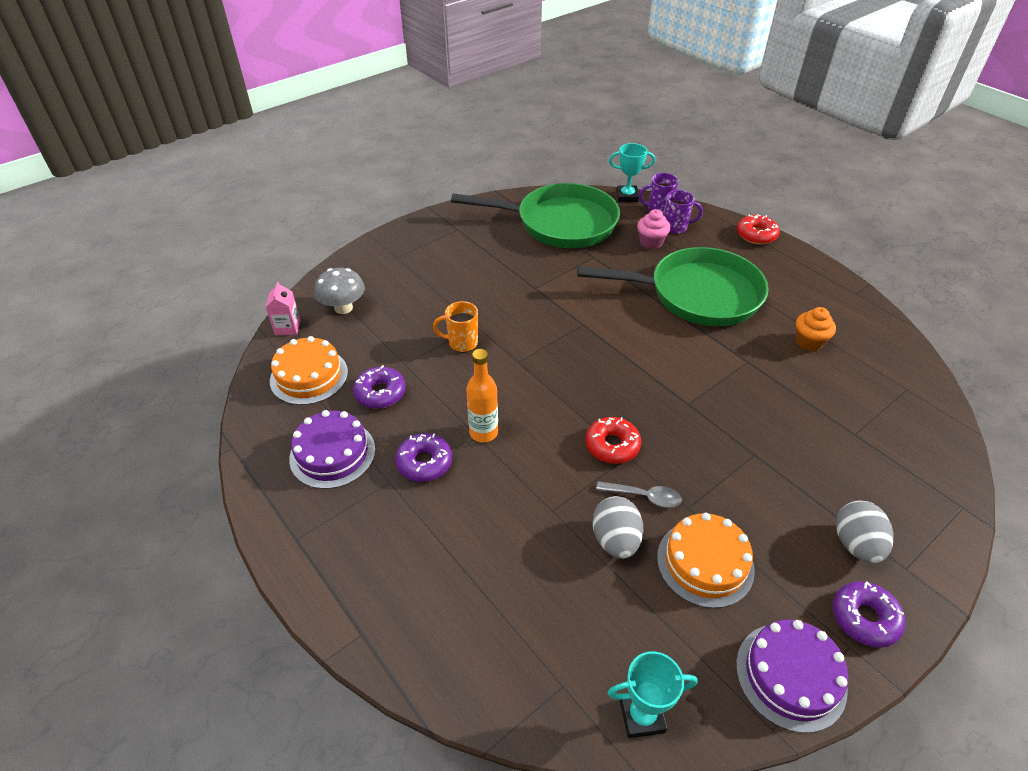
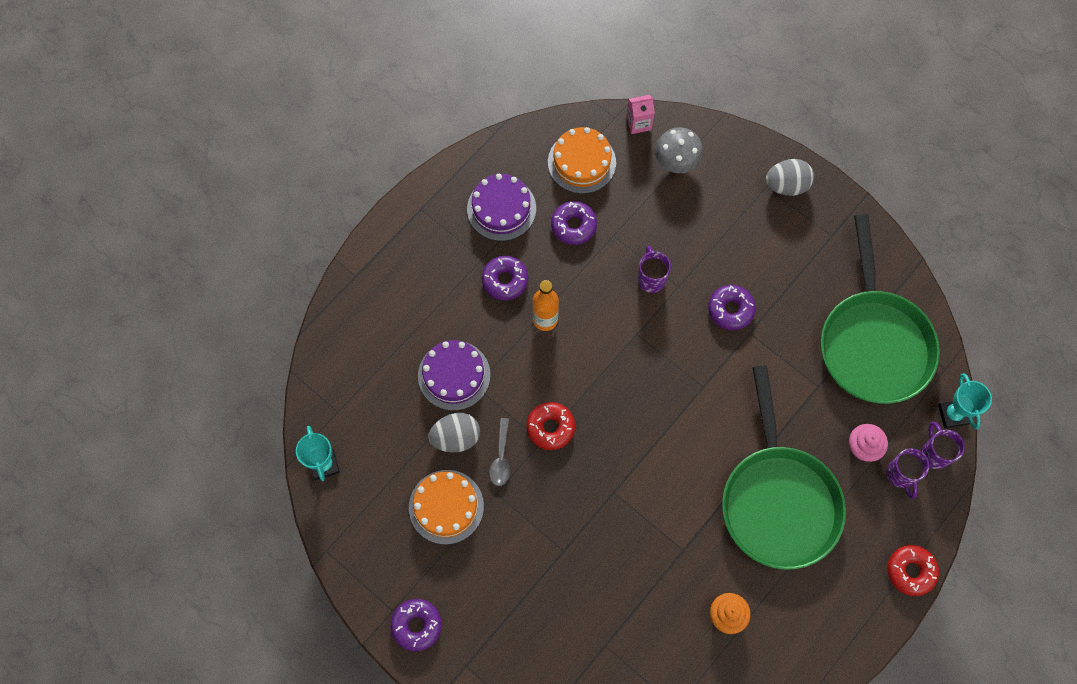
camera: 80 degrees right, 25 degrees up
(462, 343) = (651, 279): orange mug -> purple mug
(509, 296) = (730, 309): none -> purple donut
(790, 676) = (364, 565): purple cake -> purple cake (454, 375)
(856, 544) = (482, 628): grey egg -> grey egg (786, 185)

